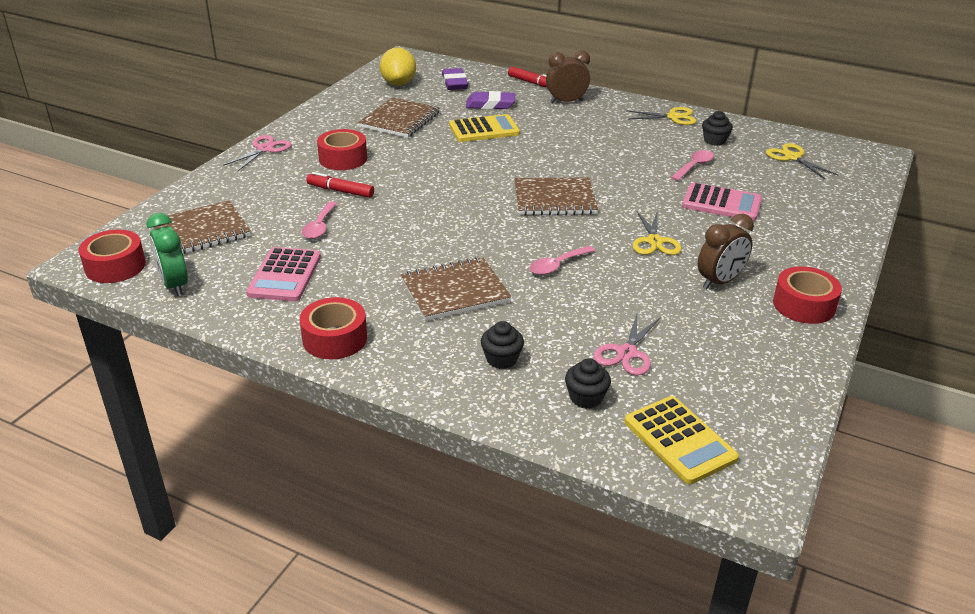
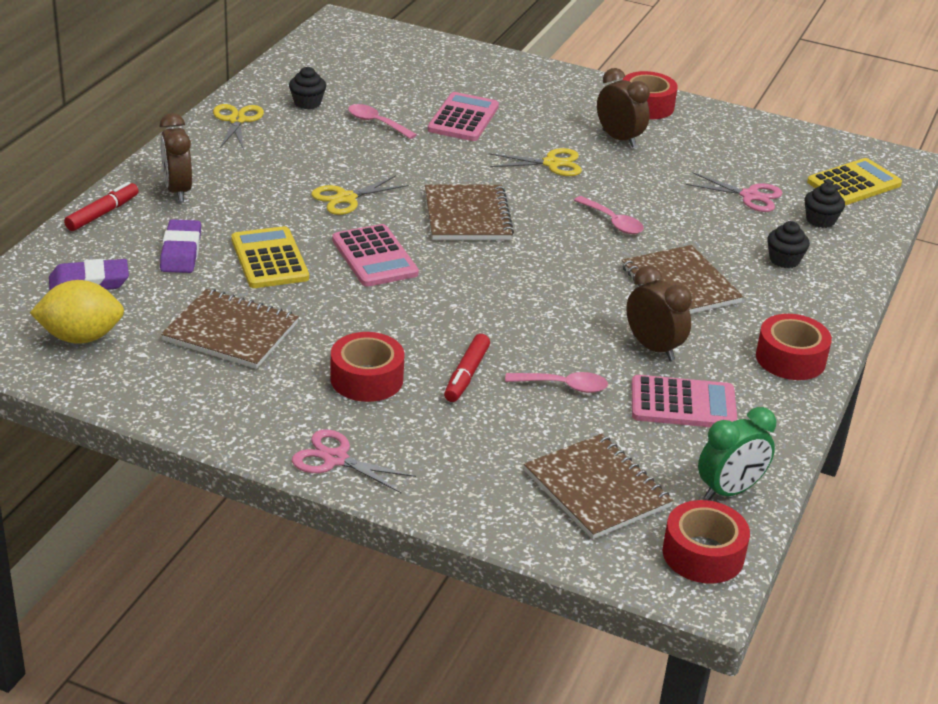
camera: 95 degrees left, 0 degrees up
(361, 269) = (653, 348): none -> brown clock
(489, 163) = (374, 257): none -> pink calculator
(792, 157) = (351, 66): yellow scissors -> yellow scissors (346, 198)

